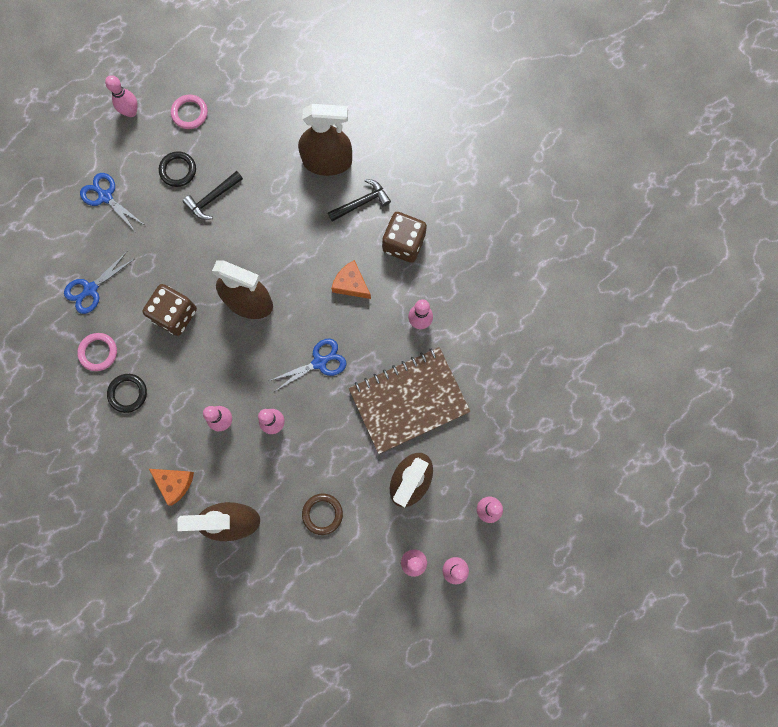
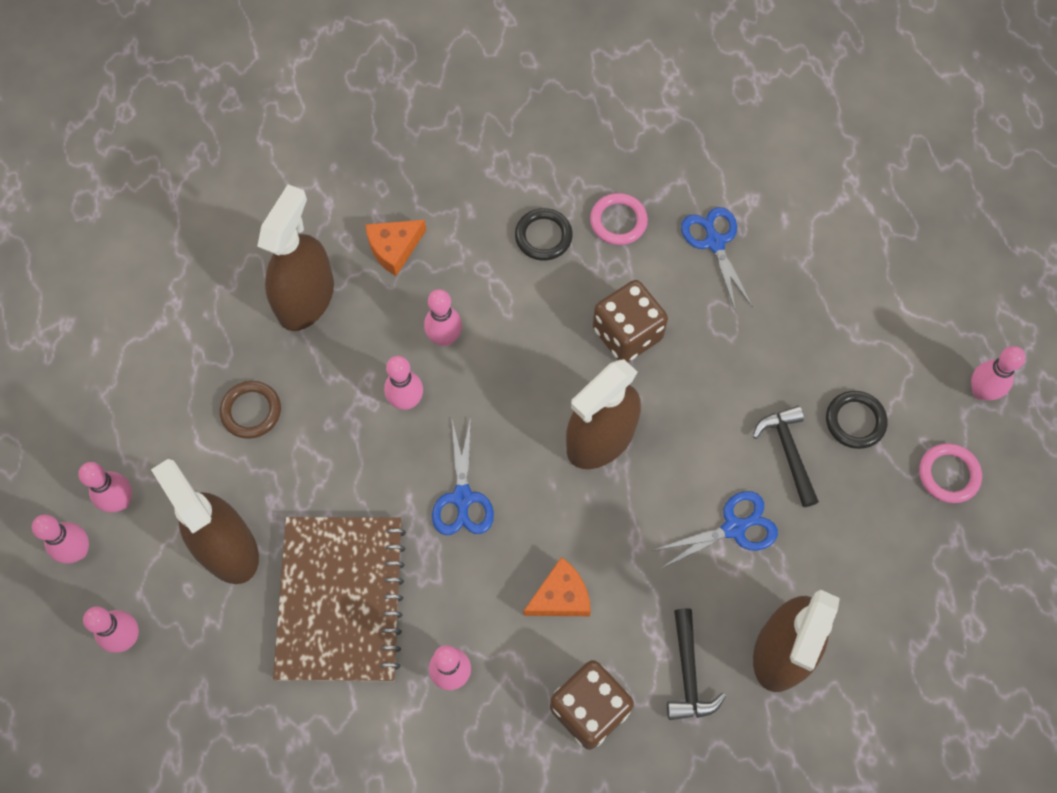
camera: 115 degrees right, 10 degrees down
(105, 197) = (850, 309): blue scissors -> blue scissors (734, 528)

